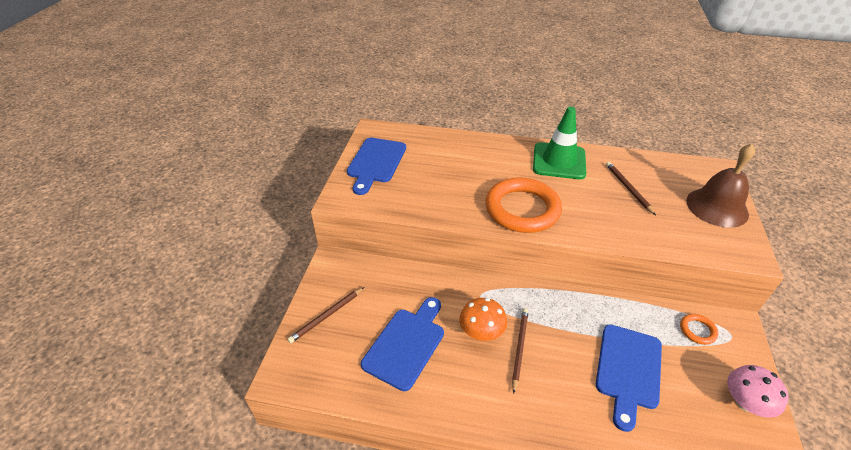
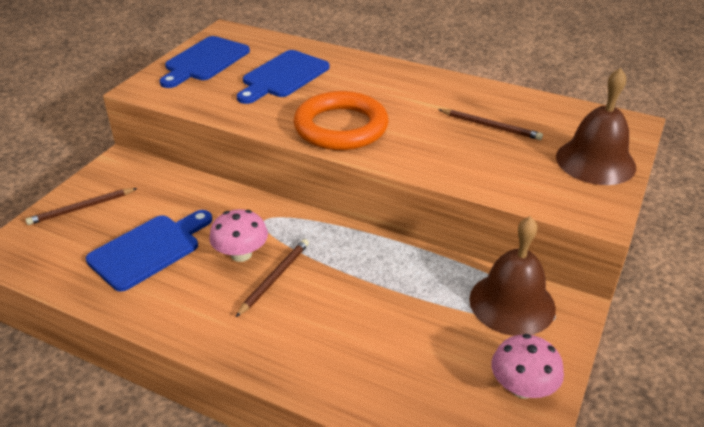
camera: 15 degrees right, 5 degrees down
(481, 332) = (241, 254): orange mushroom -> pink mushroom
(559, 161) = (423, 88): green traffic cone -> none
(628, 188) = (490, 126): brown pencil -> brown pencil turned 120 degrees clockwise
(628, 370) = (392, 324): blue cutting board -> blue cutting board (283, 76)
(697, 330) = (512, 303): orange ring -> brown bell

